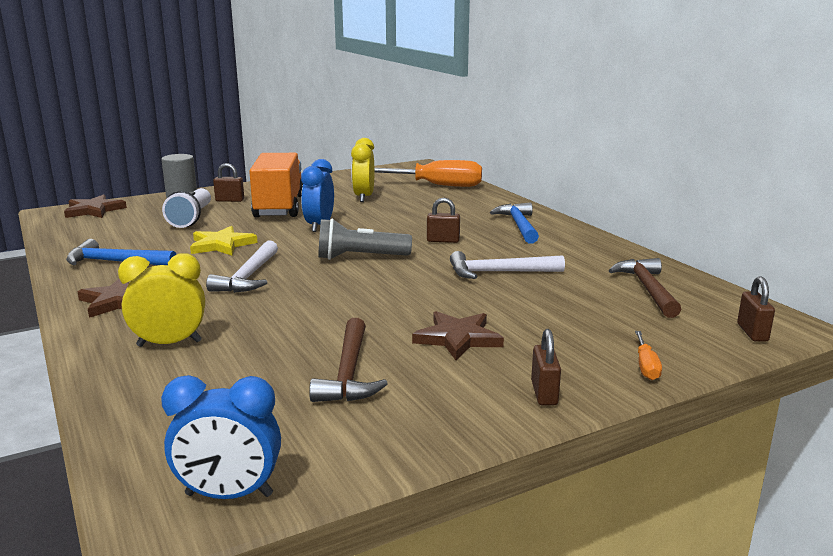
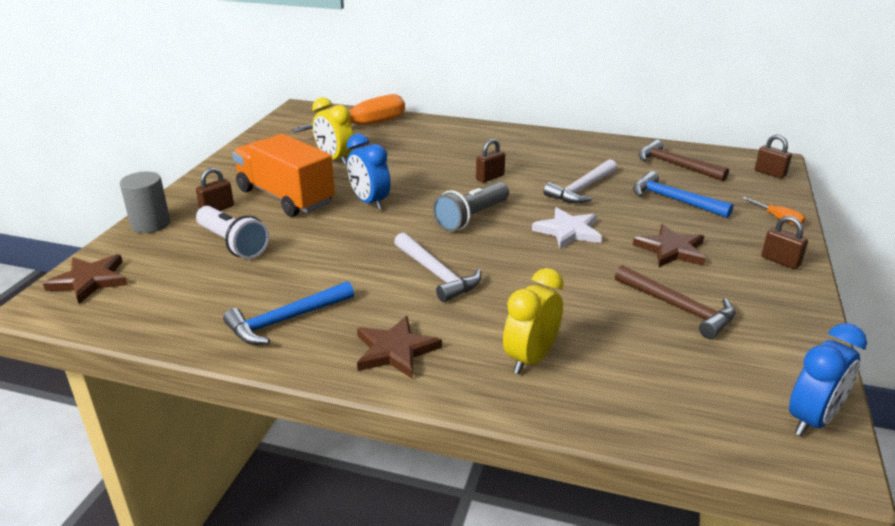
camera: 45 degrees left, 10 degrees up
(221, 245) = (336, 257): yellow star -> none
(407, 292) = (568, 231): none -> white star
(519, 225) = (506, 143): blue hammer -> blue hammer (673, 200)

